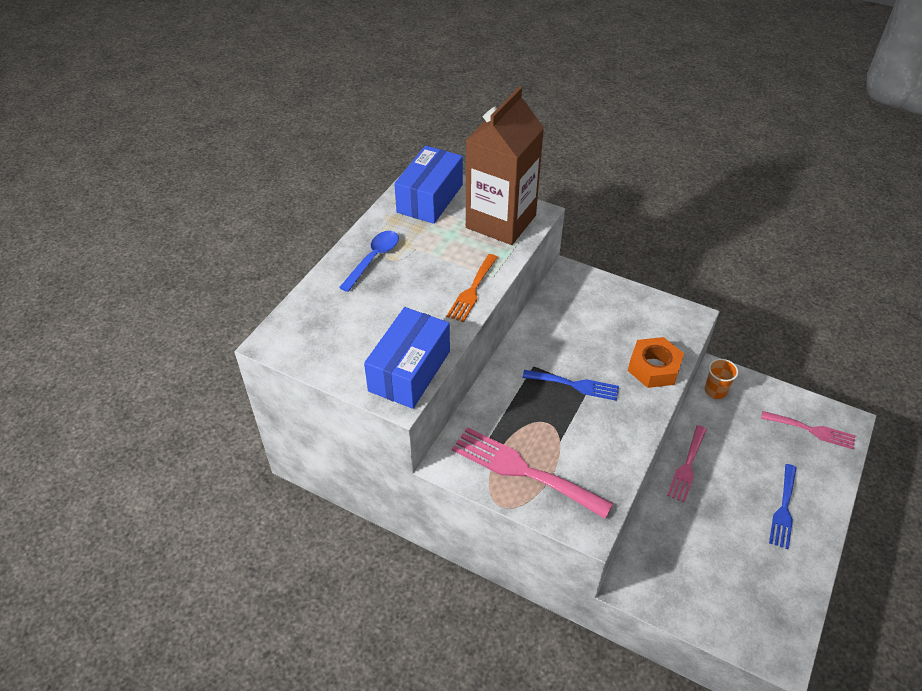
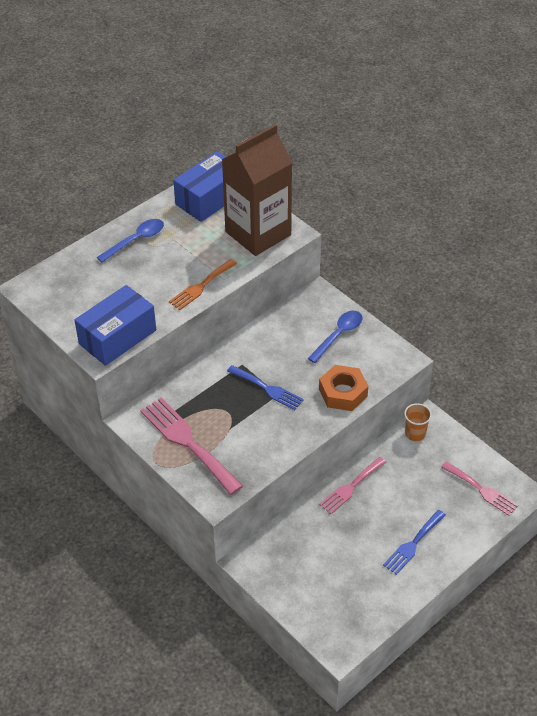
camera: 20 degrees right, 0 degrees up
(613, 309) = (338, 335): none -> blue spoon

